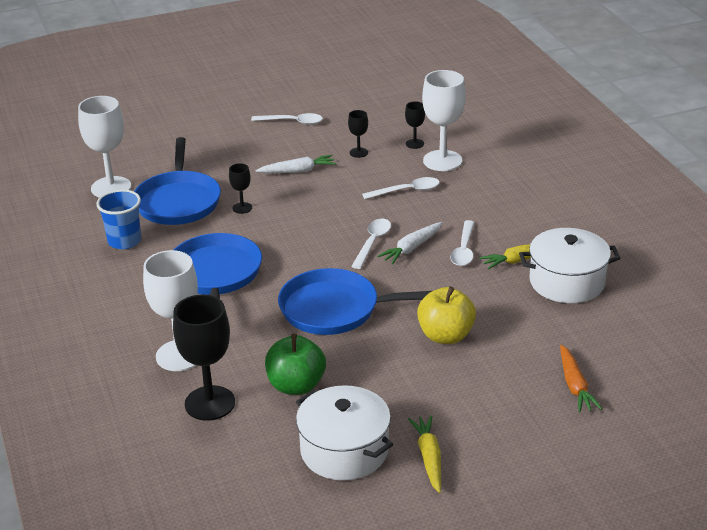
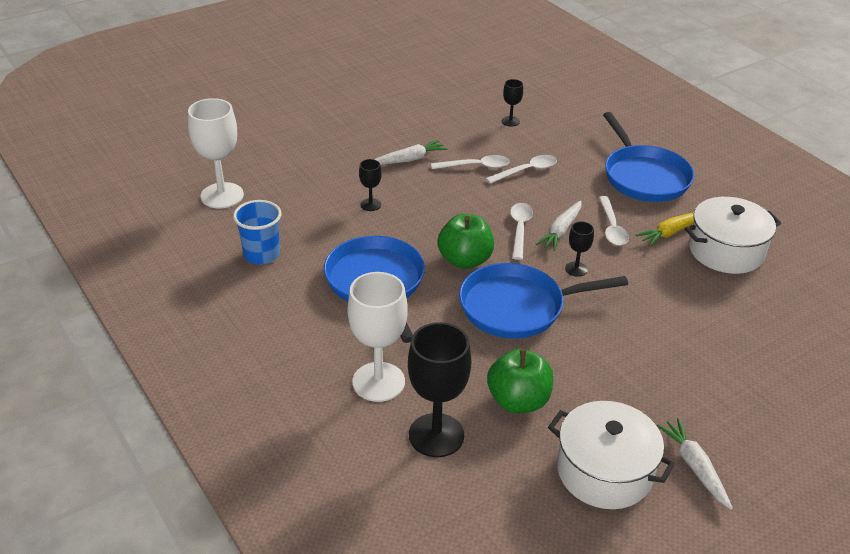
camera: 15 degrees left, 5 degrees up
(178, 201) = (300, 204): blue pan -> blue pan (644, 177)
(292, 122) = (380, 109): white spoon -> white spoon (476, 166)
(306, 264) = (465, 260): none -> green apple
(358, 152) = (460, 135): black goblet -> black goblet (576, 269)
(429, 458) = (694, 467): yellow carrot -> white carrot
(442, 161) = (545, 136): white goblet -> none
(445, 336) = (641, 323): yellow apple -> none
(575, 385) = (792, 362): orange carrot -> none

